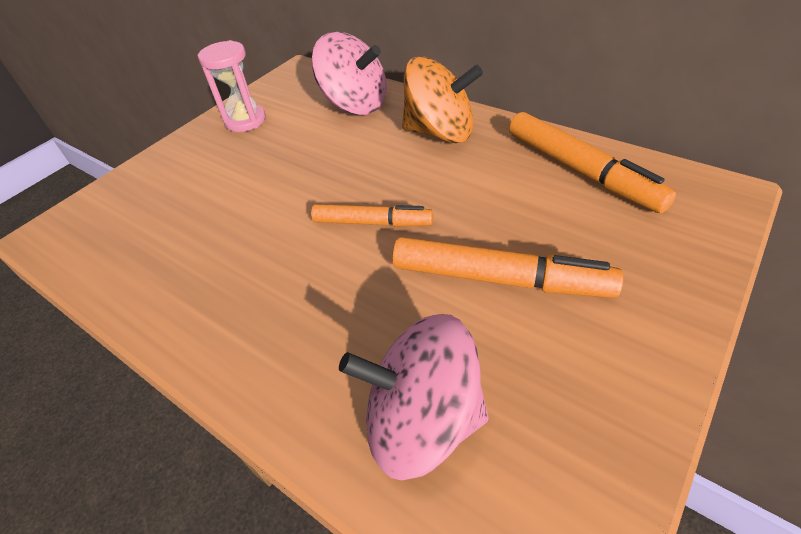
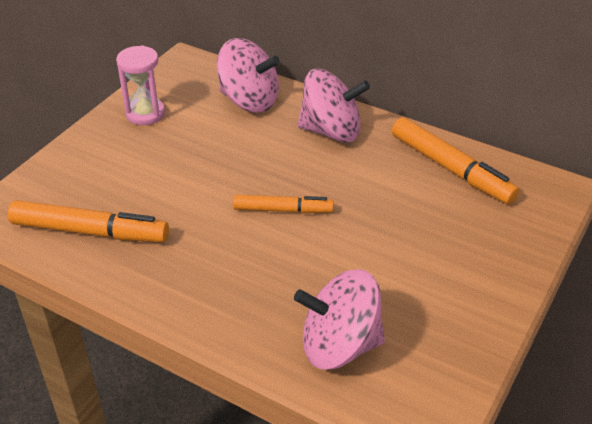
camera: 10 degrees left, 5 degrees down
(440, 132) = (331, 131): orange spinning top -> pink spinning top
(500, 279) = (388, 253): orange marker -> orange marker (90, 231)

